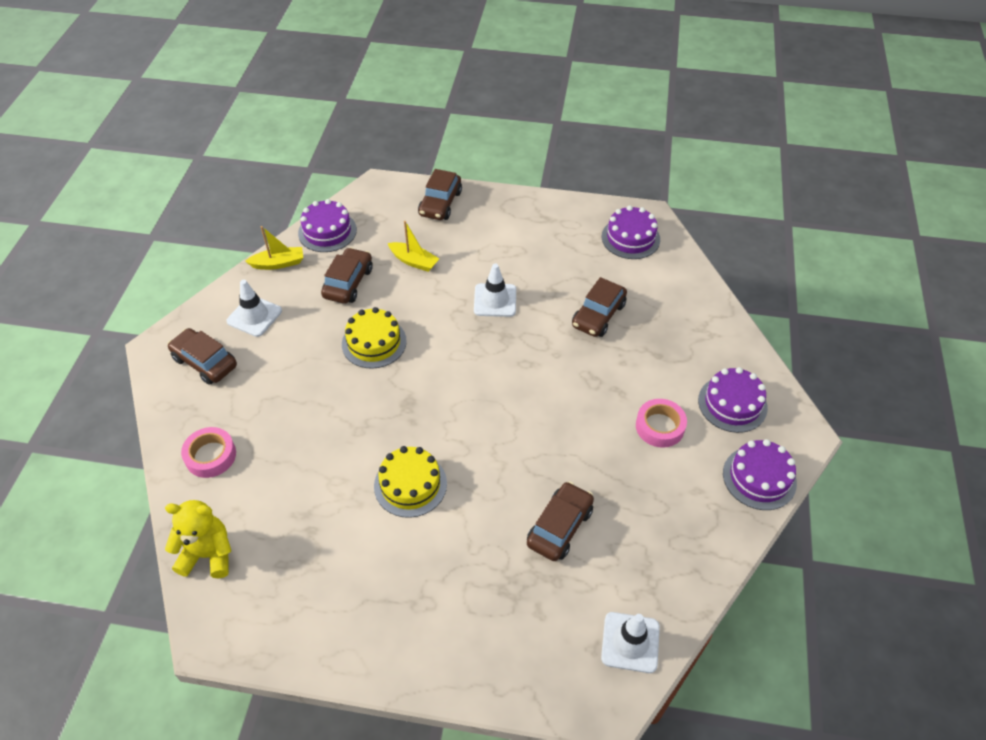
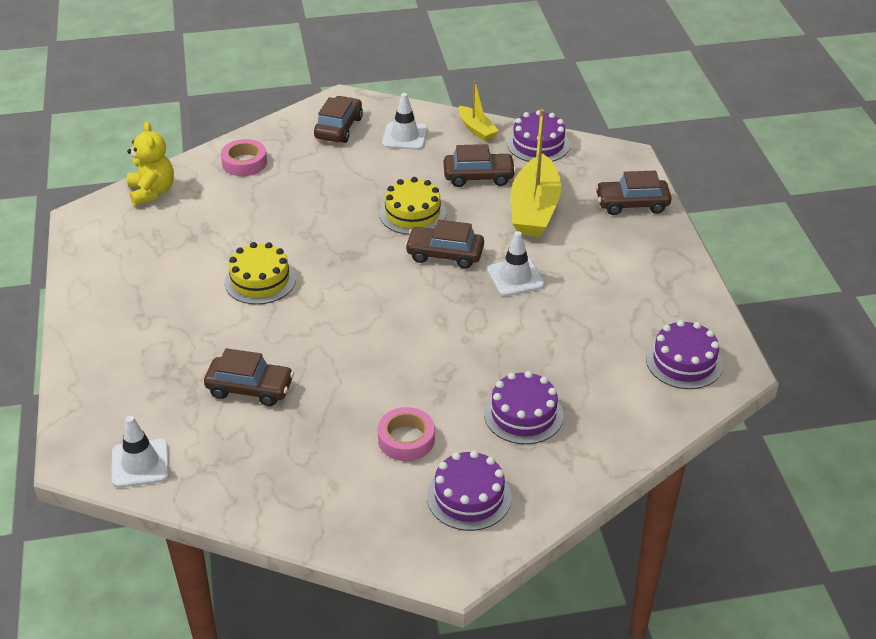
camera: 70 degrees right, 10 degrees down
(414, 261) = (534, 209): yellow boat -> yellow boat, size x1.91
(598, 315) = (541, 359): brown car -> brown car (444, 254)
(759, 478) = (372, 536): purple cake -> purple cake (523, 414)

